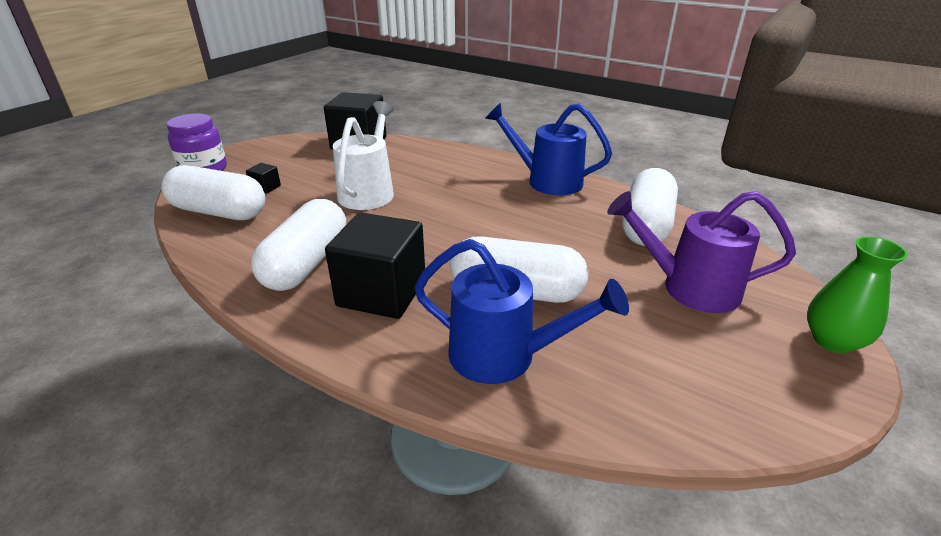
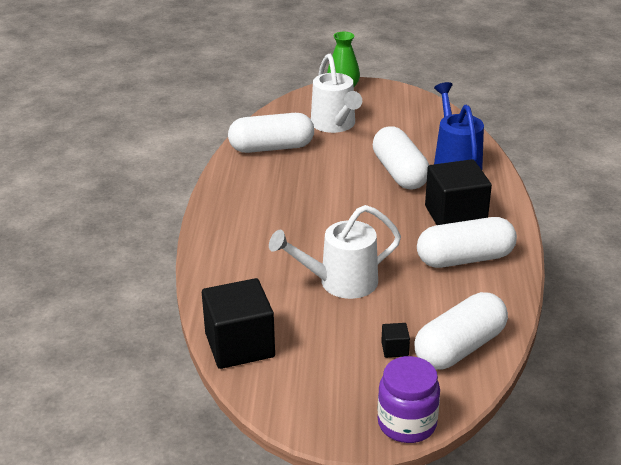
camera: 120 degrees left, 0 degrees up
(219, 212) = (459, 348): white capsule -> white capsule turned 60 degrees clockwise
(546, 181) = (233, 201): blue watering can -> none
(688, 287) = (335, 125): purple watering can -> white watering can

